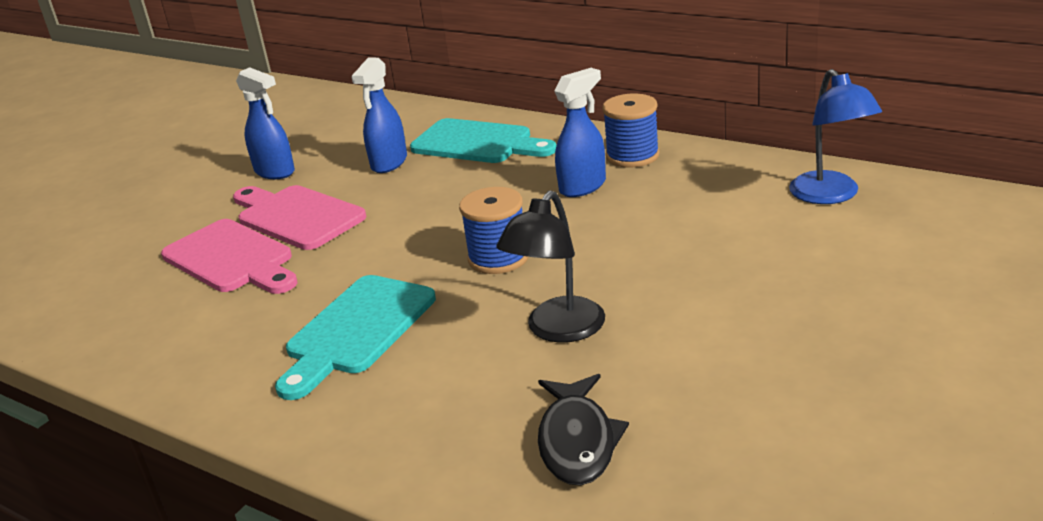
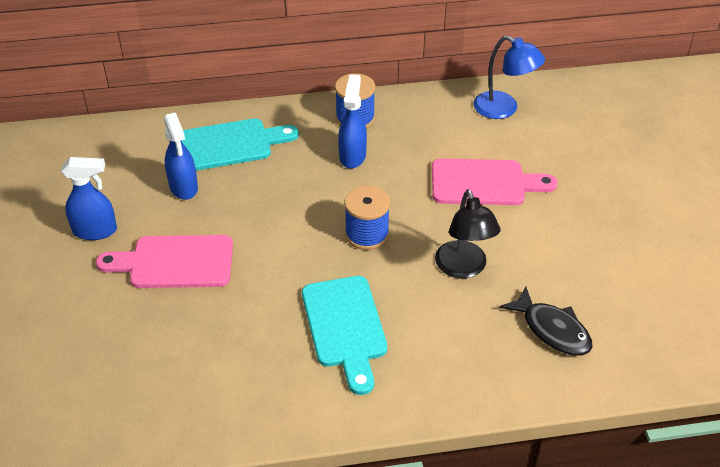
camera: 45 degrees left, 15 degrees up
(231, 259) = (175, 319): pink cutting board -> pink cutting board (484, 183)

